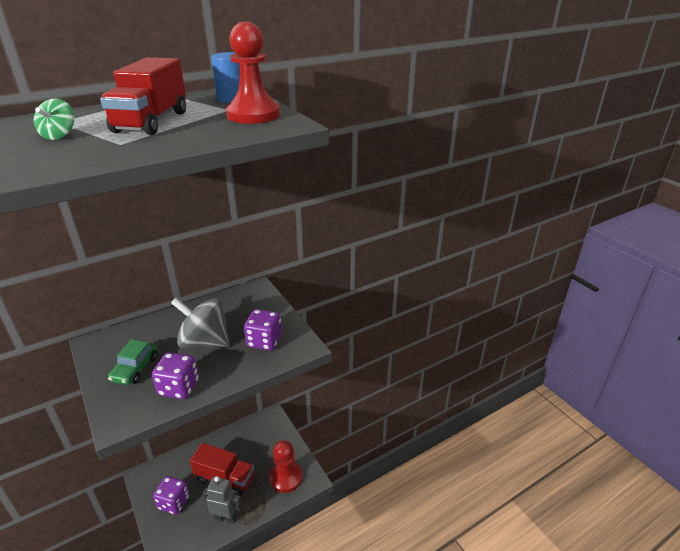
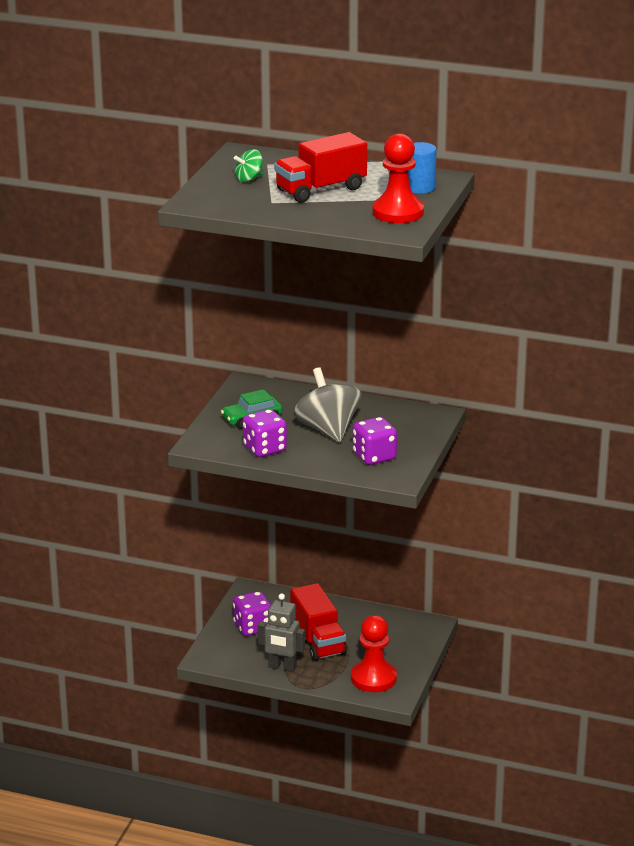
camera: 50 degrees right, 5 degrees down
(226, 517) = (282, 667): grey robot -> grey robot turned 135 degrees clockwise

